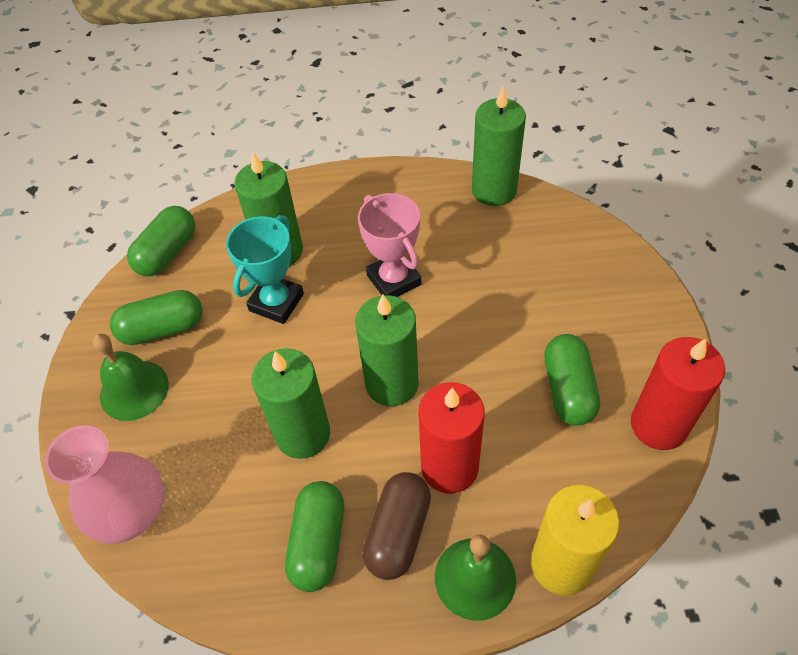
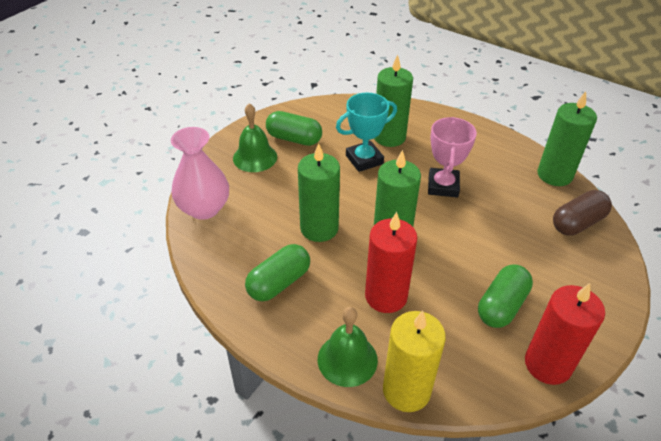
camera: 35 degrees right, 10 degrees down
(167, 253) = (328, 106): green capsule -> none
(398, 532) = (325, 307): brown capsule -> brown capsule (577, 223)

